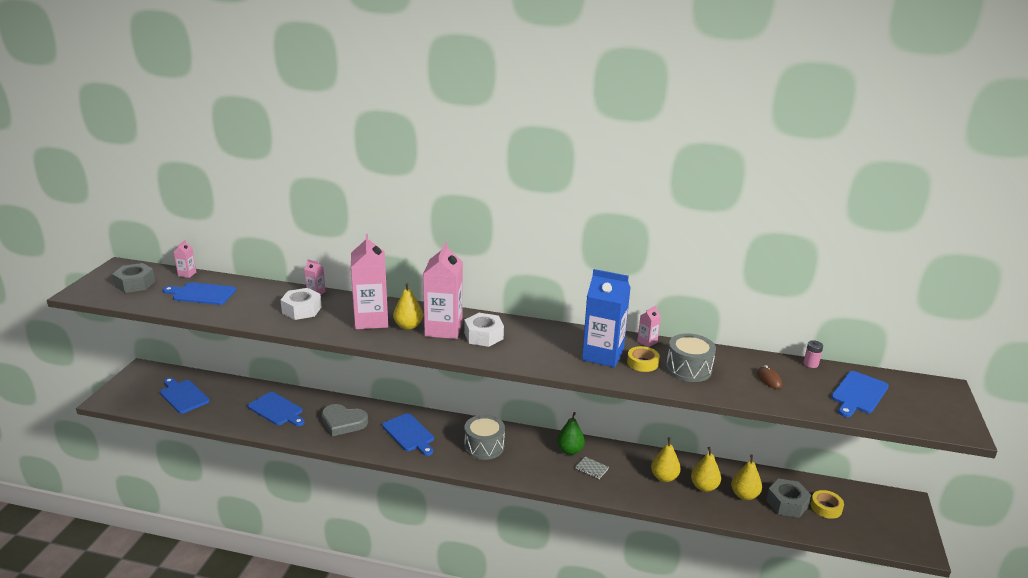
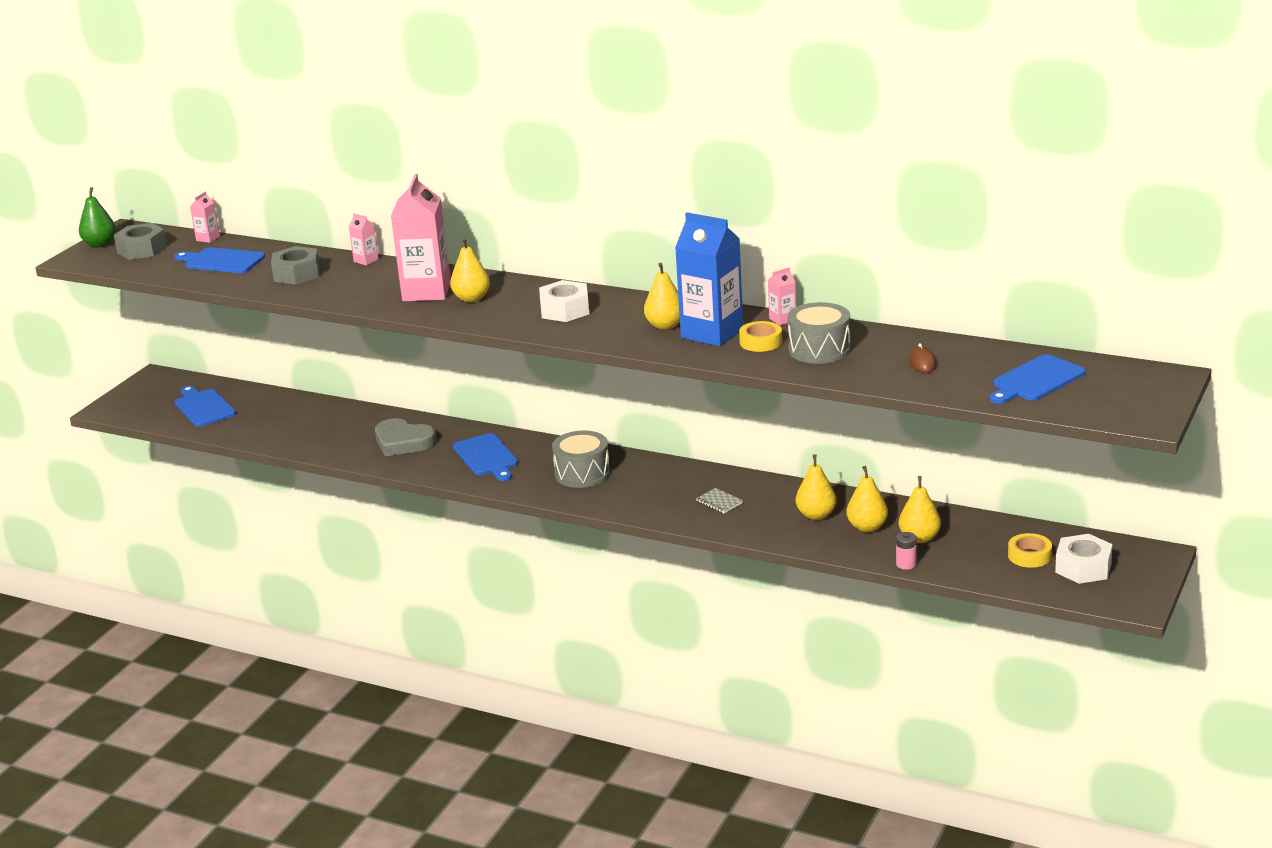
camera: 15 degrees right, 0 degrees up
(277, 410) = (320, 426): blue cutting board -> none
(302, 310) = (342, 279): white nut -> white nut (1083, 568)
(443, 329) = (516, 302): pink carton -> none
(565, 349) = (665, 325): none -> yellow pear
(570, 450) = (698, 482): green pear -> green pear (100, 244)
(787, 503) = (975, 549): grey nut -> grey nut (297, 274)
(810, 364) = (996, 347): pink battery -> pink battery (906, 564)

